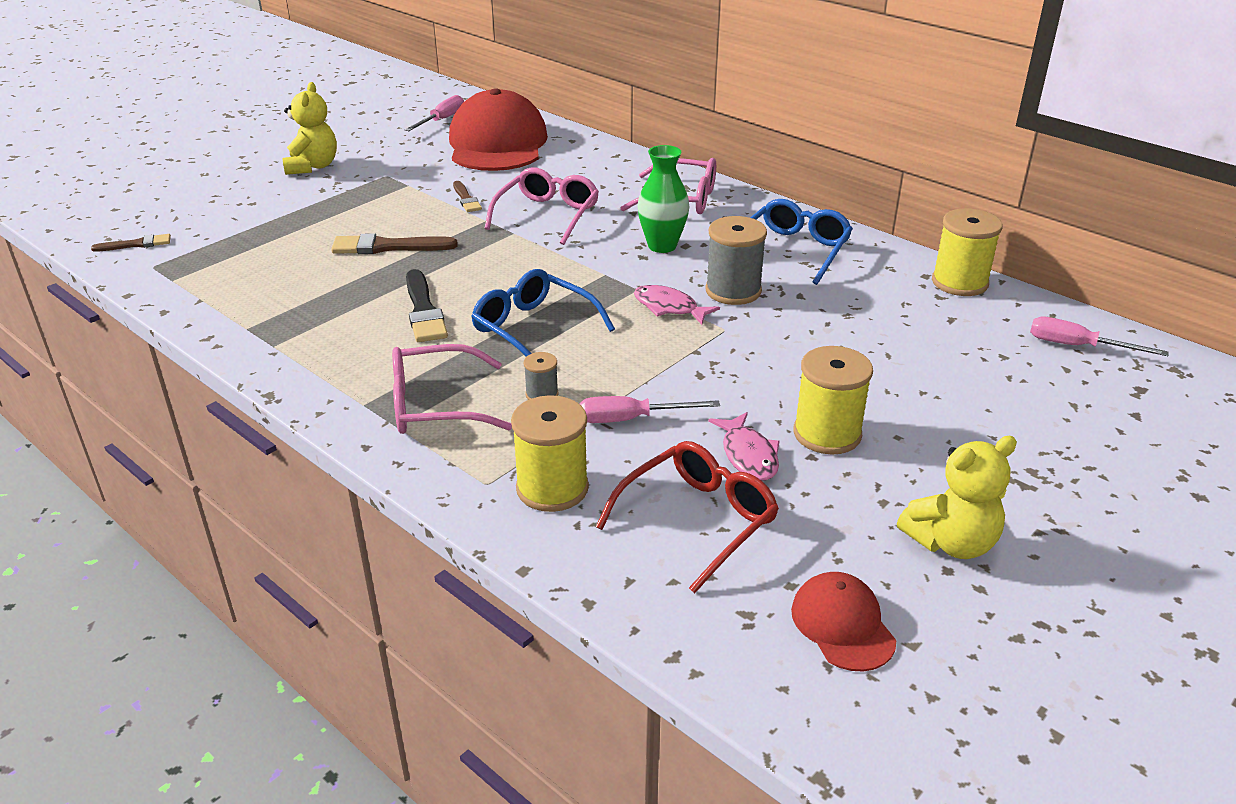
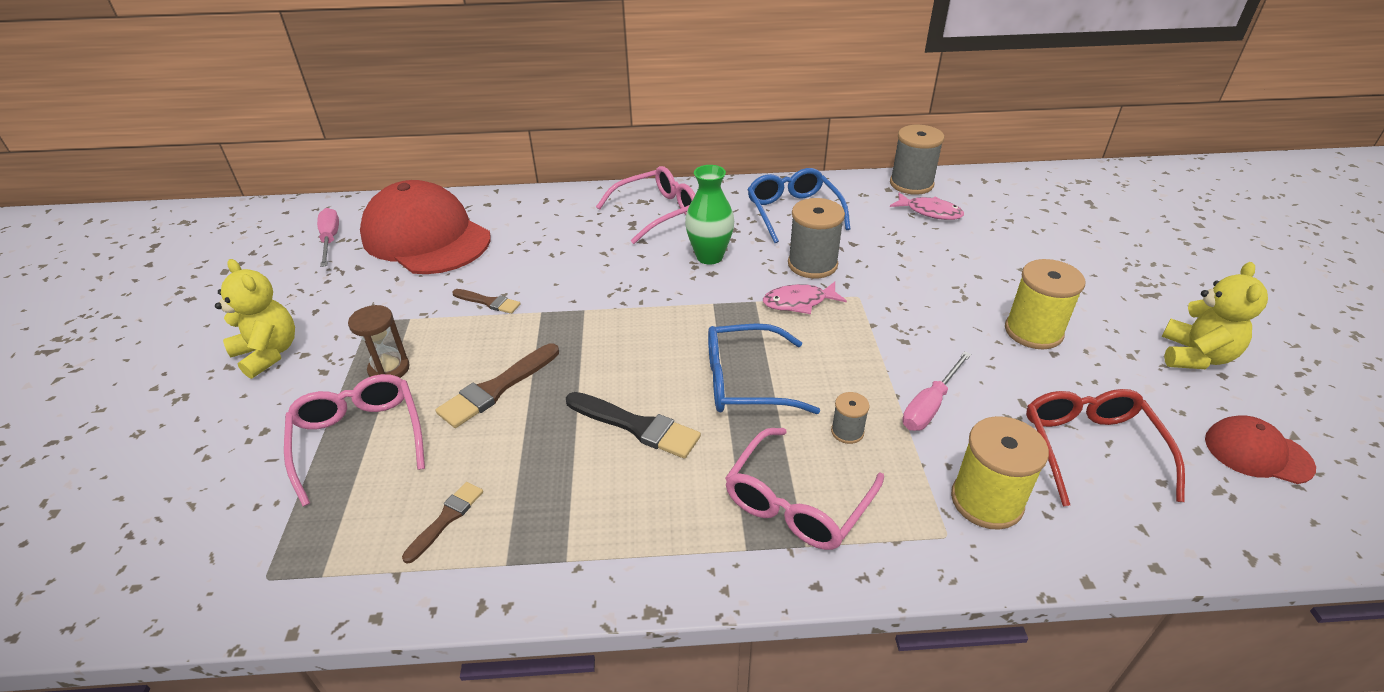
camera: 45 degrees left, 5 degrees up
(136, 244) = (192, 568): brown brush -> brown brush (446, 519)
(353, 206) = (389, 369): none -> brown hourglass
(547, 215) = (583, 279): pink glasses -> pink glasses (359, 439)
(748, 455) = (1028, 379): pink fish -> pink fish (930, 212)
(959, 282) = (911, 184): yellow spool -> grey spool
(1077, 346) = (1025, 192): pink screwdriver -> none

